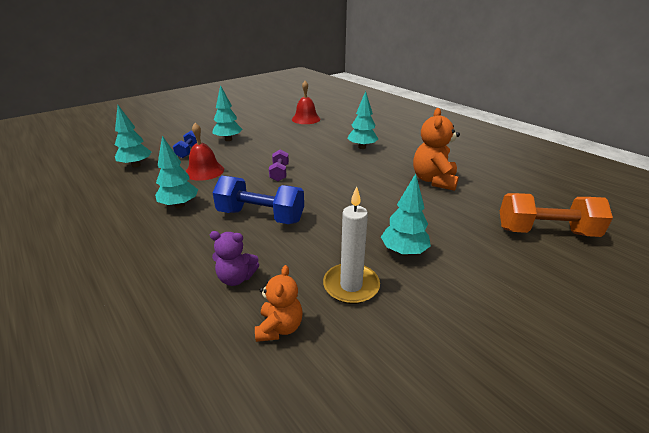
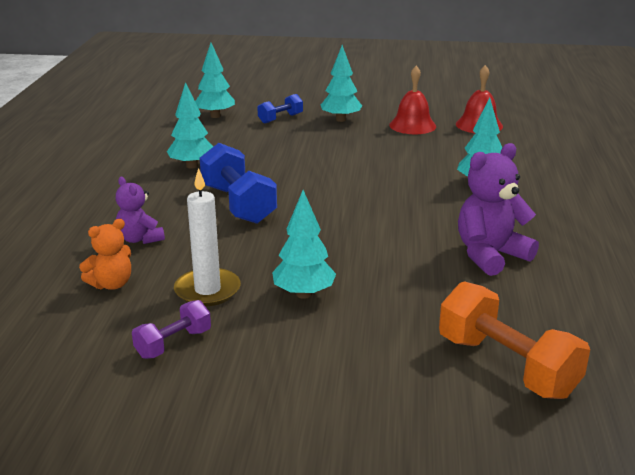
camera: 45 degrees right, 5 degrees down
(204, 171) = (262, 144): red bell -> red bell (412, 125)
(279, 173) = (328, 174): purple dumbbell -> purple dumbbell (173, 344)
(434, 180) = (490, 255): orange teddy bear -> purple teddy bear

